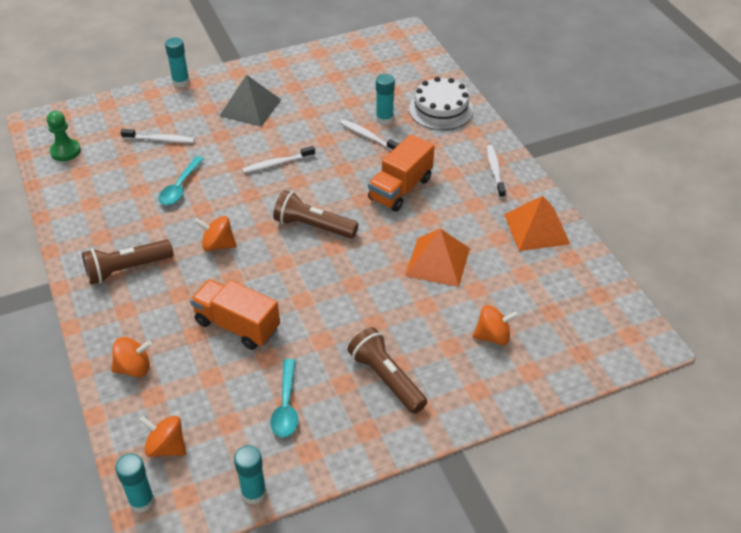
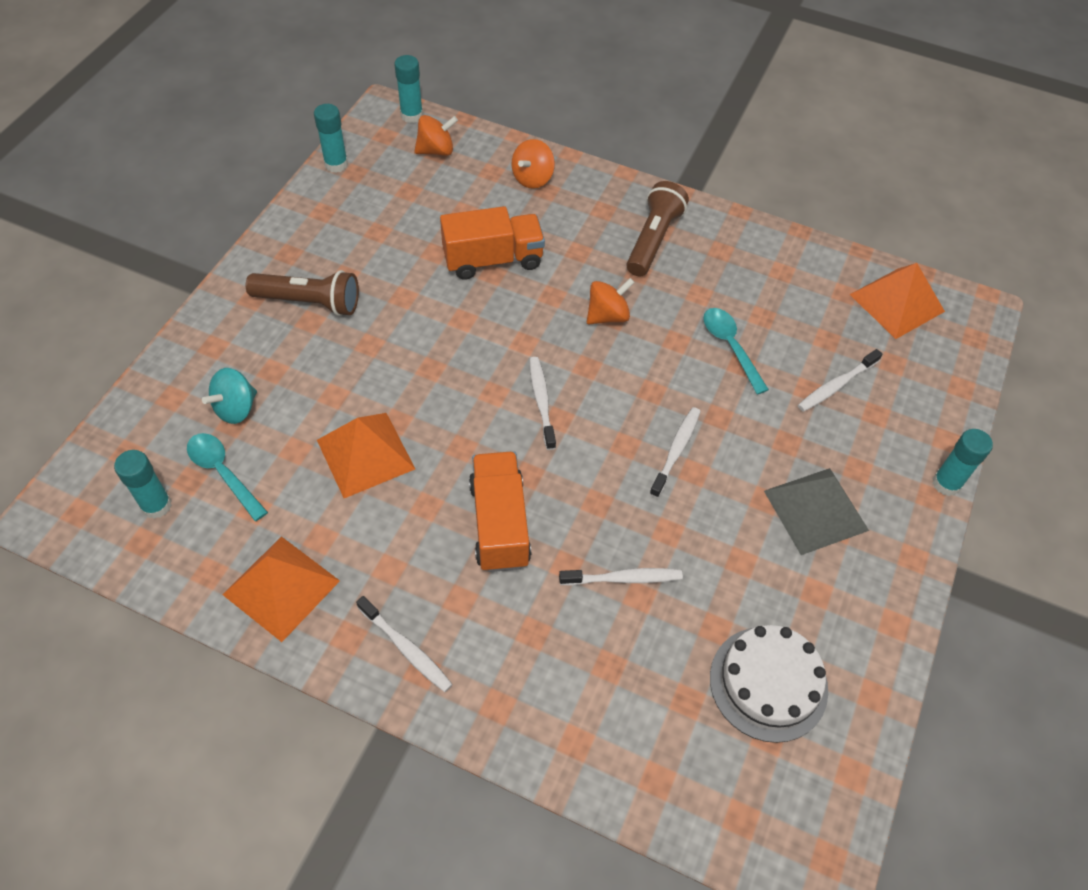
camera: 135 degrees right, 10 degrees up
(65, 151) = (896, 303): green pawn -> orange pyramid
(286, 406) = (376, 229): turquoise spoon -> turquoise spoon (223, 473)
(313, 226) = (541, 401): brown flashlight -> white toothbrush
(384, 119) = (637, 629): turquoise glue stick -> turquoise glue stick (156, 505)
(441, 109) = (583, 717): white cake -> white cake (768, 683)
(493, 336) = (236, 408): orange spinning top -> turquoise spinning top

